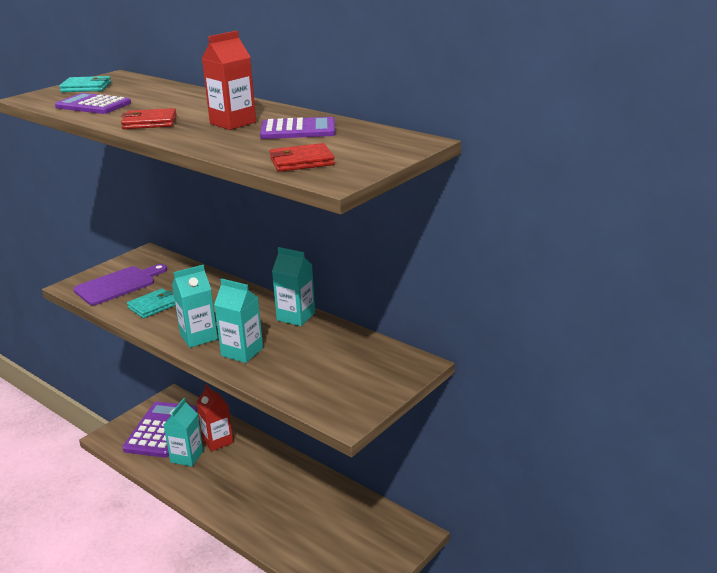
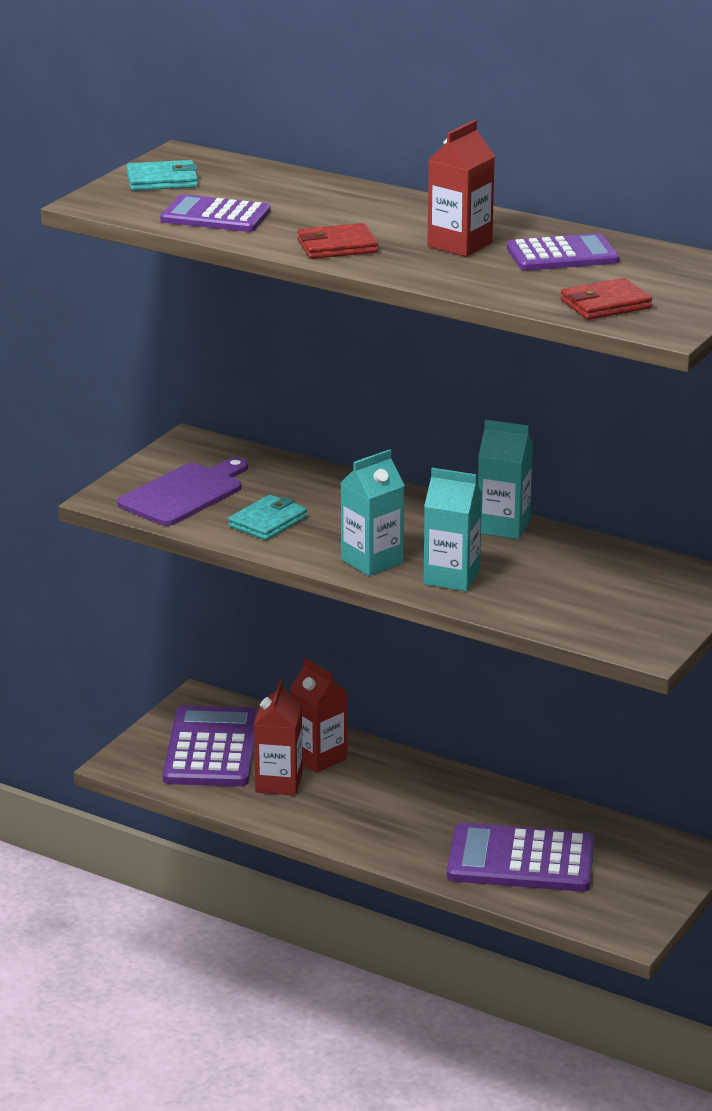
camera: 10 degrees left, 0 degrees up
(187, 457) = (279, 783): turquoise carton -> red carton
(305, 528) = (521, 860): none -> purple calculator

